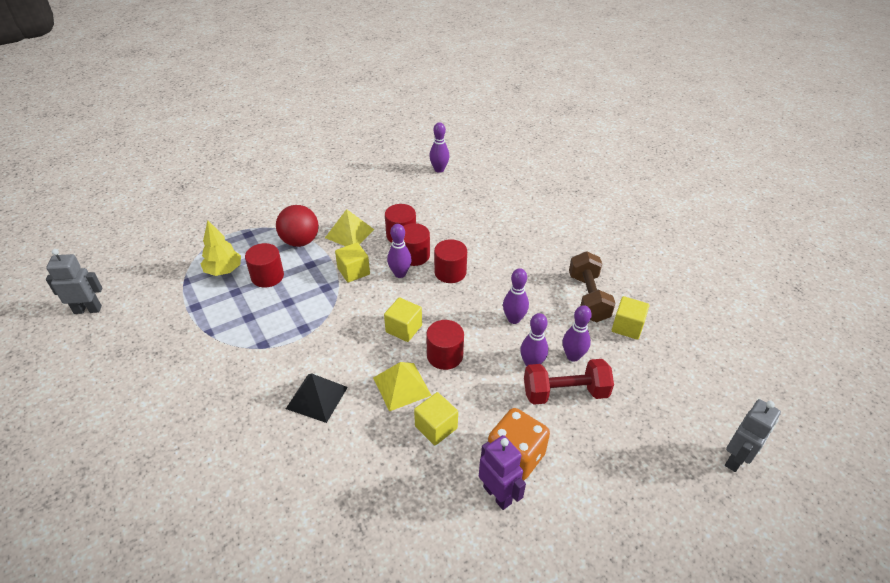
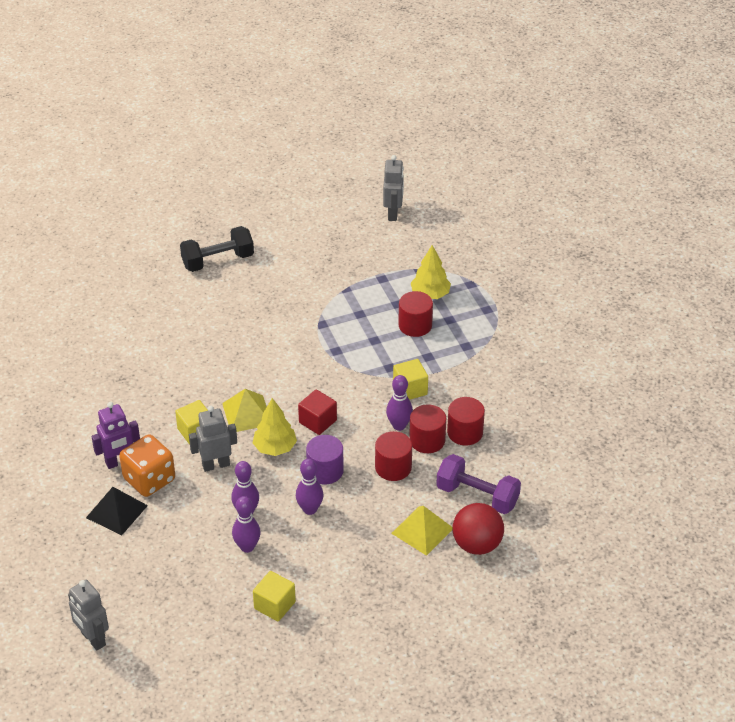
camera: 100 degrees right, 0 degrees up
(137, 463) = (218, 261): none -> black dumbbell
(300, 241) = (467, 349): red ball -> red ball (477, 544)
(317, 397) = (250, 358): black pyramid -> black pyramid (116, 511)
(349, 233) = (475, 389): yellow pyramid -> yellow pyramid (422, 530)
(404, 328) = (317, 421): yellow cube -> red cube
(439, 169) = (598, 483): purple bowling pin -> none
(445, 355) = (275, 448): red cylinder -> yellow tree
(465, 315) = (325, 471): none -> purple cylinder
(468, 224) = (477, 496): none -> purple dumbbell
(479, 400) = (216, 465): none -> grey robot
(565, 392) = (205, 530): red dumbbell -> none
(588, 298) = (326, 582): brown dumbbell -> none

